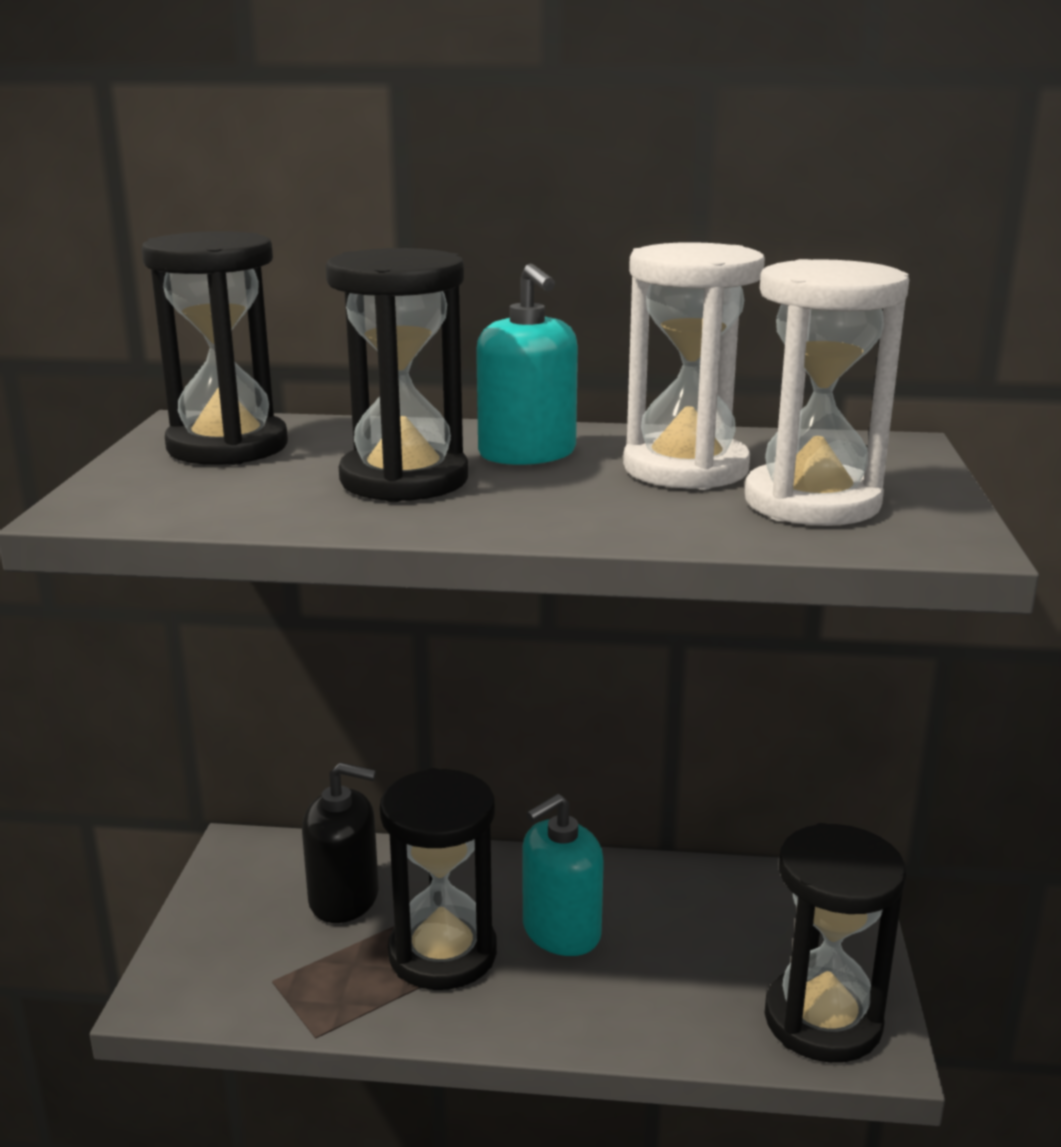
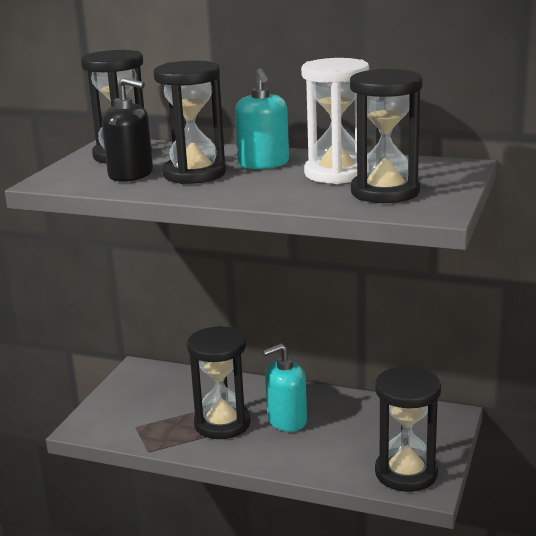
camera: 15 degrees right, 0 degrees up
(344, 898) = (182, 395): black soap dispenser -> black soap dispenser (131, 174)
(812, 502) = (385, 192): white hourglass -> black hourglass

